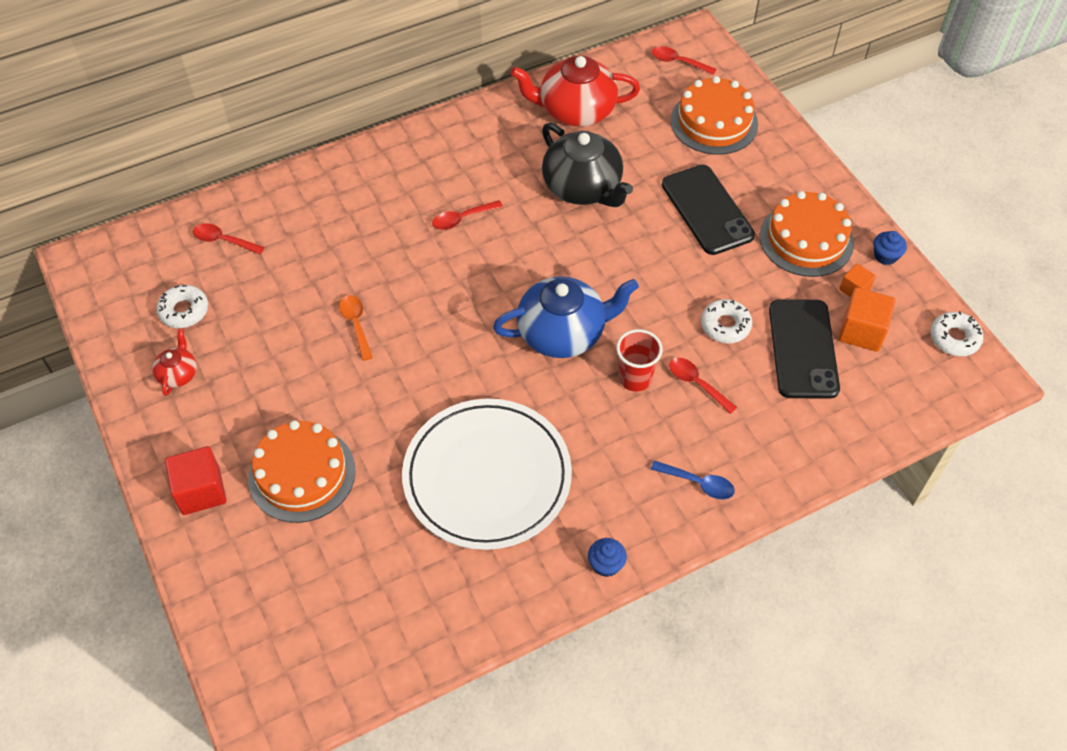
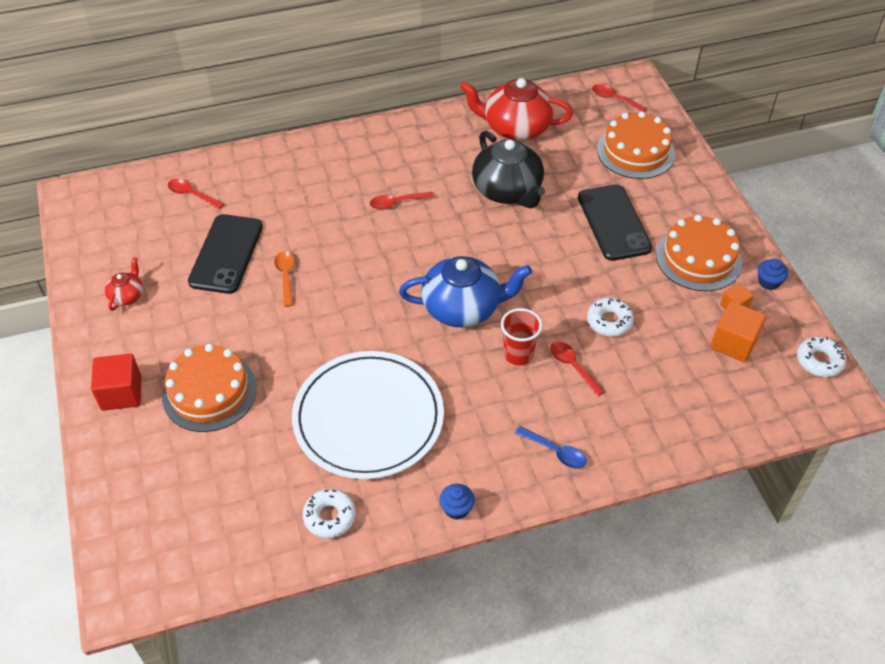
camera: 10 degrees right, 5 degrees down
(184, 311) = (145, 246): white donut -> white donut (329, 517)
(802, 349) = (676, 350): black phone -> black phone (226, 254)

